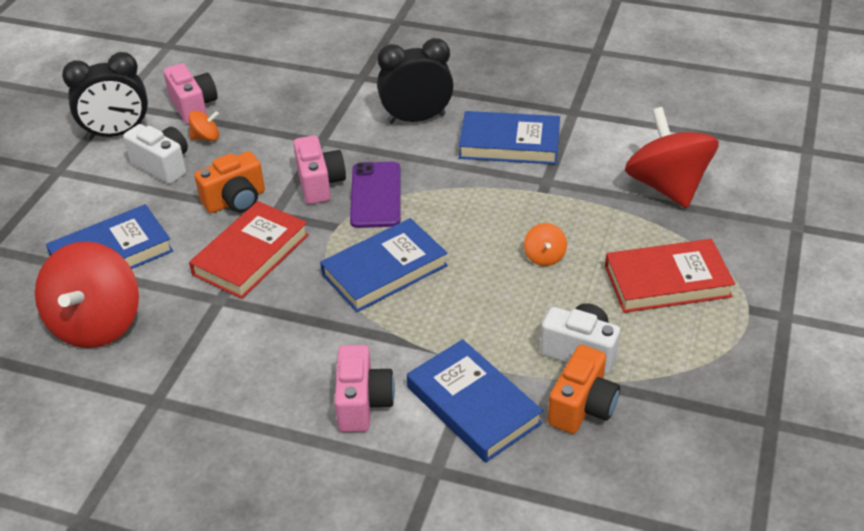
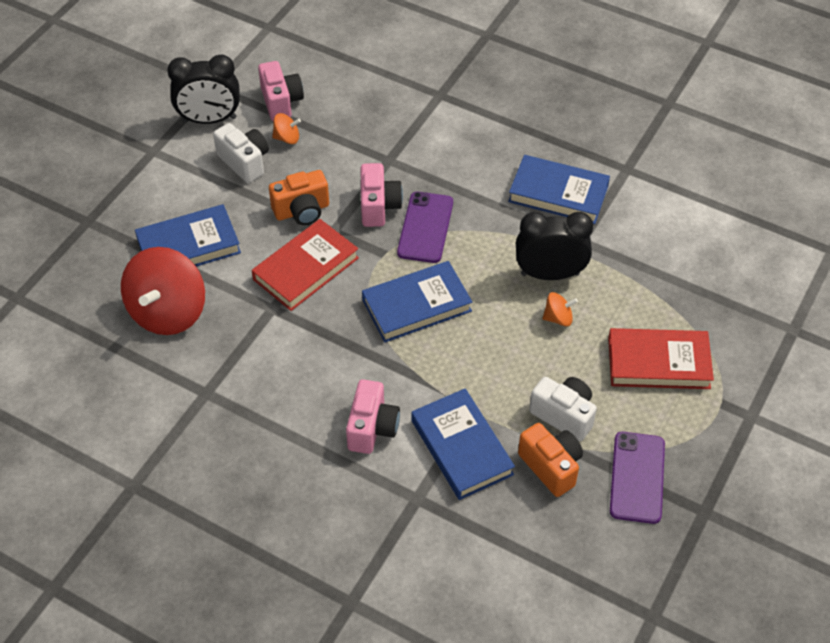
camera: 10 degrees right, 10 degrees up
(416, 119) = (480, 151): black clock -> black clock (550, 274)
(544, 257) = (558, 318): orange spinning top -> orange spinning top turned 105 degrees counterclockwise
(582, 407) = (551, 466): orange camera -> orange camera turned 75 degrees counterclockwise
(667, 186) = (689, 266): red spinning top -> none
(684, 400) = (637, 477): none -> purple phone

